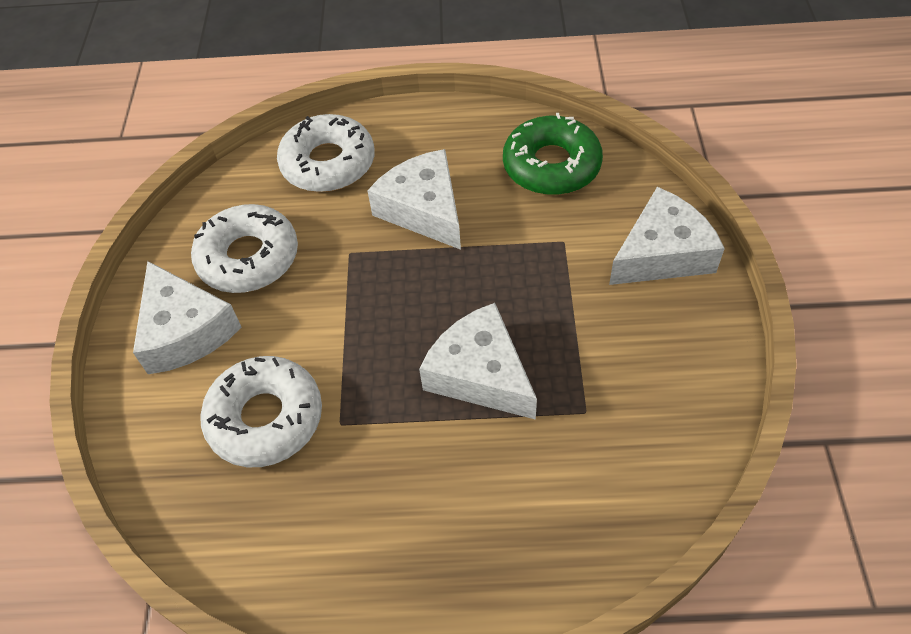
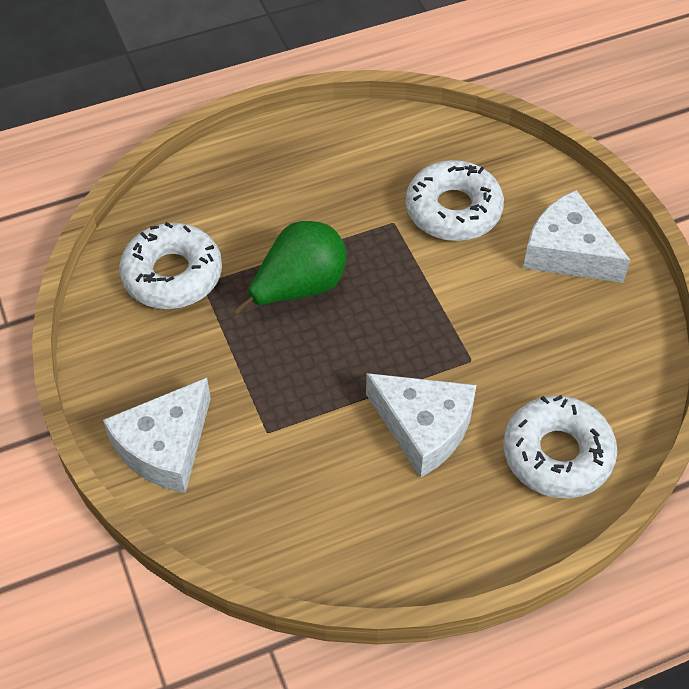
camera: 155 degrees right, 0 degrees up
(248, 257) = (563, 328): white donut -> white donut (172, 275)
(480, 374) = (299, 288): white cheese -> green pear
(551, 165) = (310, 523): green donut -> none

